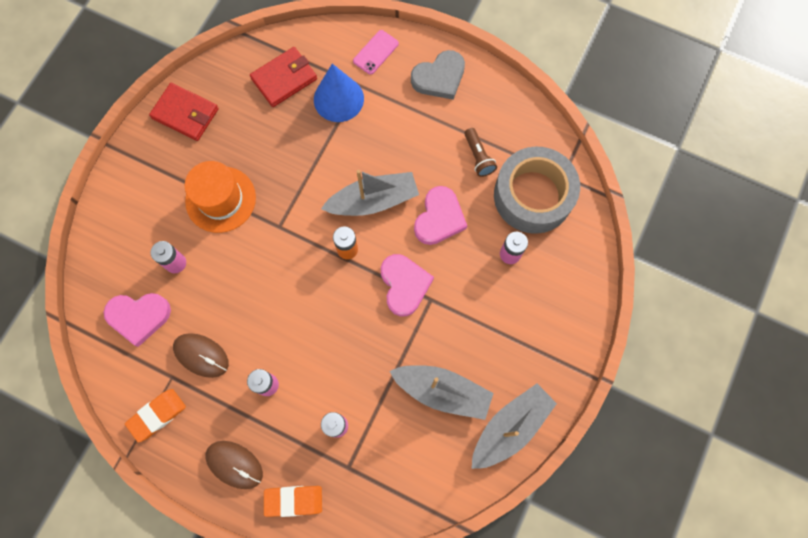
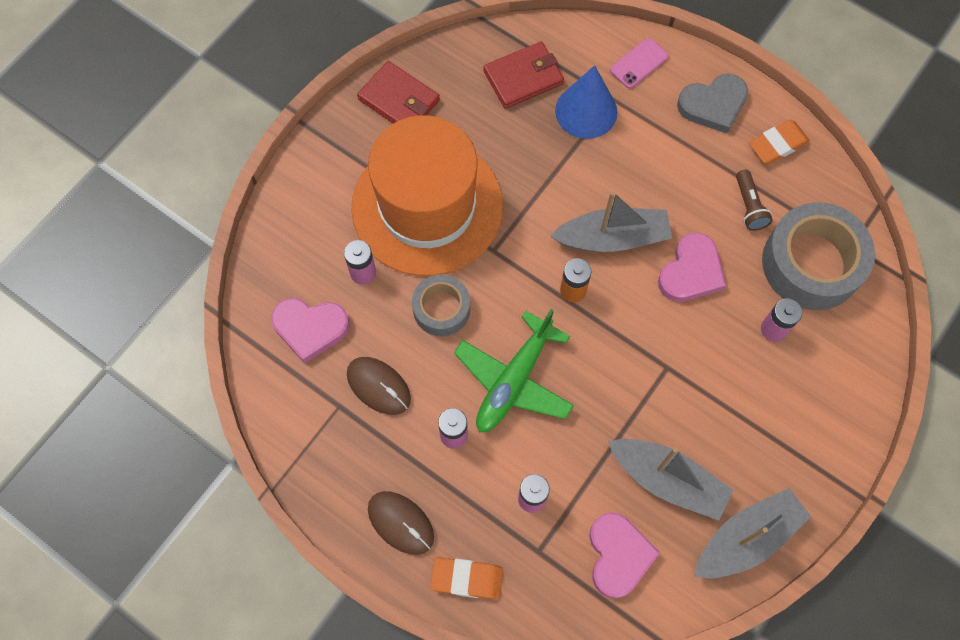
camera: 10 degrees right, 5 degrees down
(157, 415) = (316, 448): orange eraser -> orange eraser (777, 145)
(220, 199) = (427, 206): orange hat -> orange hat, size x1.76
(243, 282) = (441, 309): none -> grey tape
(310, 332) = (514, 381): none -> green plane
(404, 285) = (637, 344): pink heart -> pink heart (618, 555)

